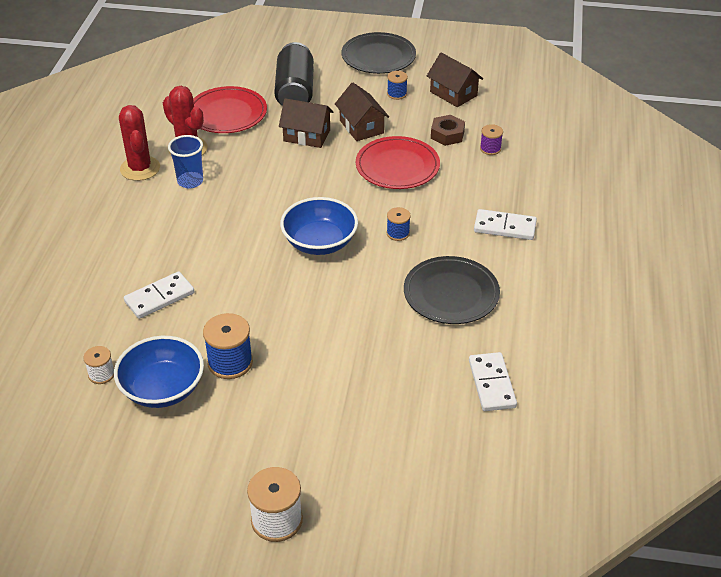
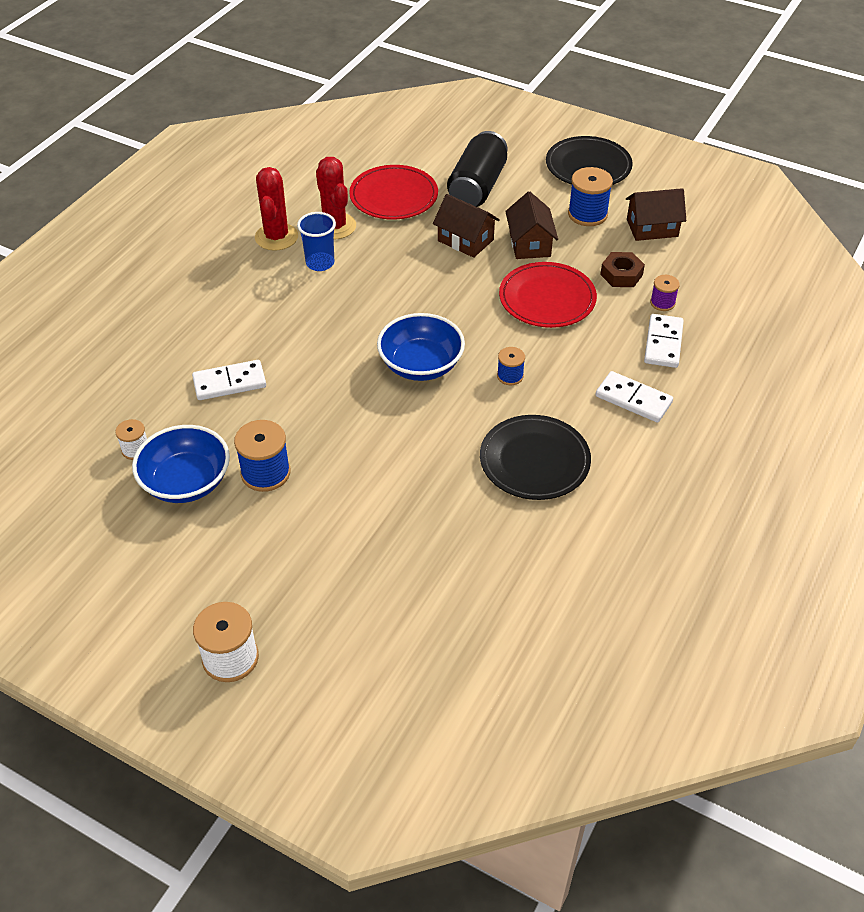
camera: 20 degrees right, 5 degrees up
(397, 94) = (587, 214): blue spool -> blue spool, size x1.73
(453, 94) = (652, 228): brown house -> brown house turned 75 degrees counterclockwise
(492, 384) = (529, 577): white domino -> white domino (663, 343)

